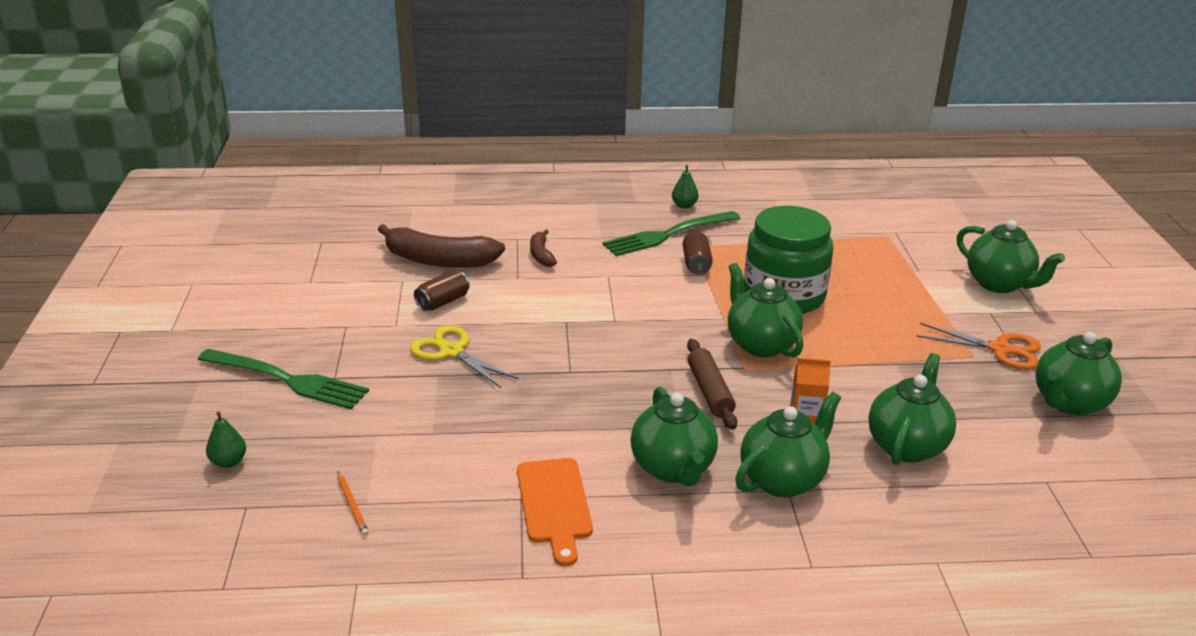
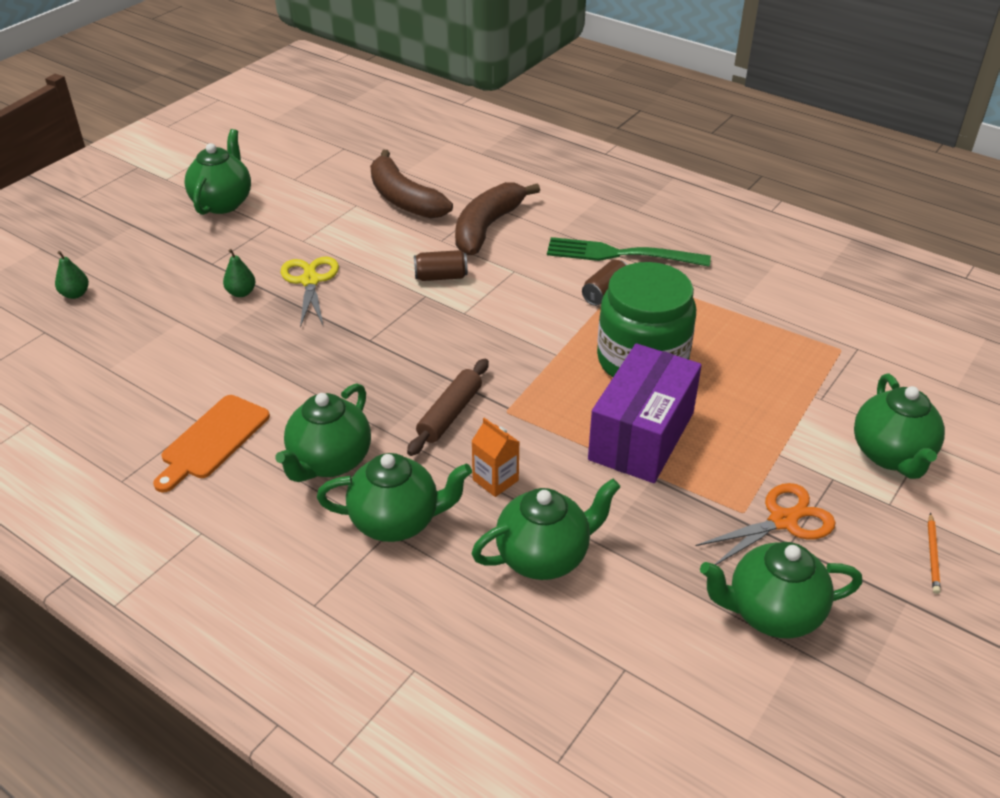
camera: 40 degrees right, 10 degrees up
(287, 380) = (182, 251): green fork -> none
(352, 505) = (98, 366): orange pencil -> orange pencil (933, 555)
(442, 302) = (359, 236): brown can -> brown can (441, 277)
(541, 255) = (487, 227): brown banana -> brown banana, size x1.98
(684, 205) = (677, 232): green pear -> green pear (241, 293)
(760, 344) = (553, 395): green teapot -> green teapot (223, 203)
(853, 342) = (641, 436): none -> purple box
(1000, 349) = (782, 520): orange scissors -> orange scissors turned 90 degrees counterclockwise

